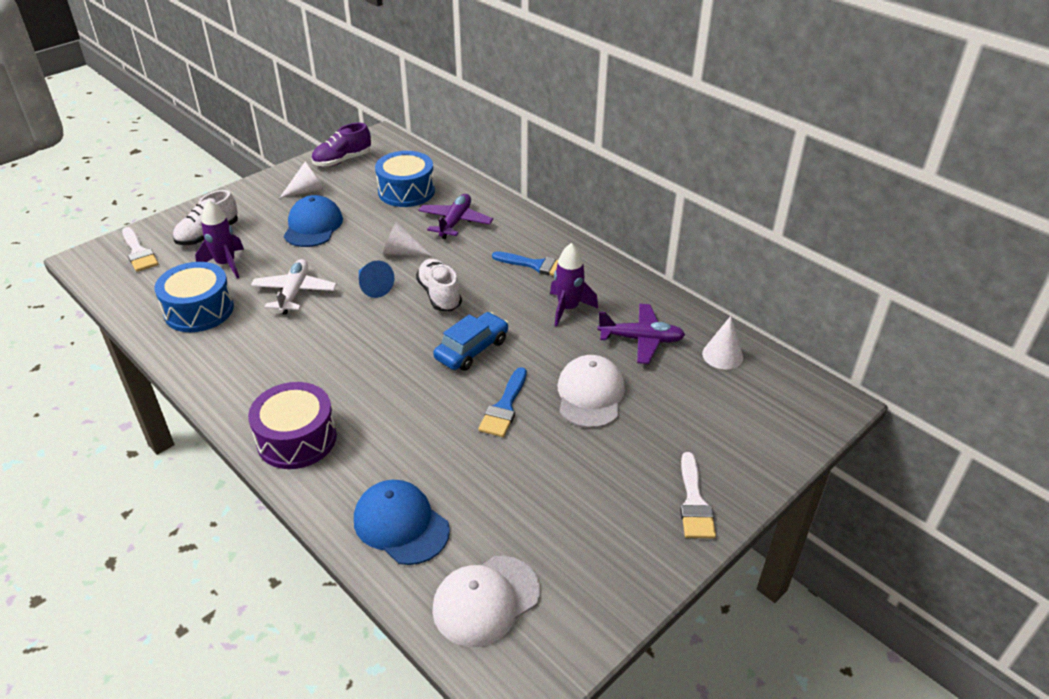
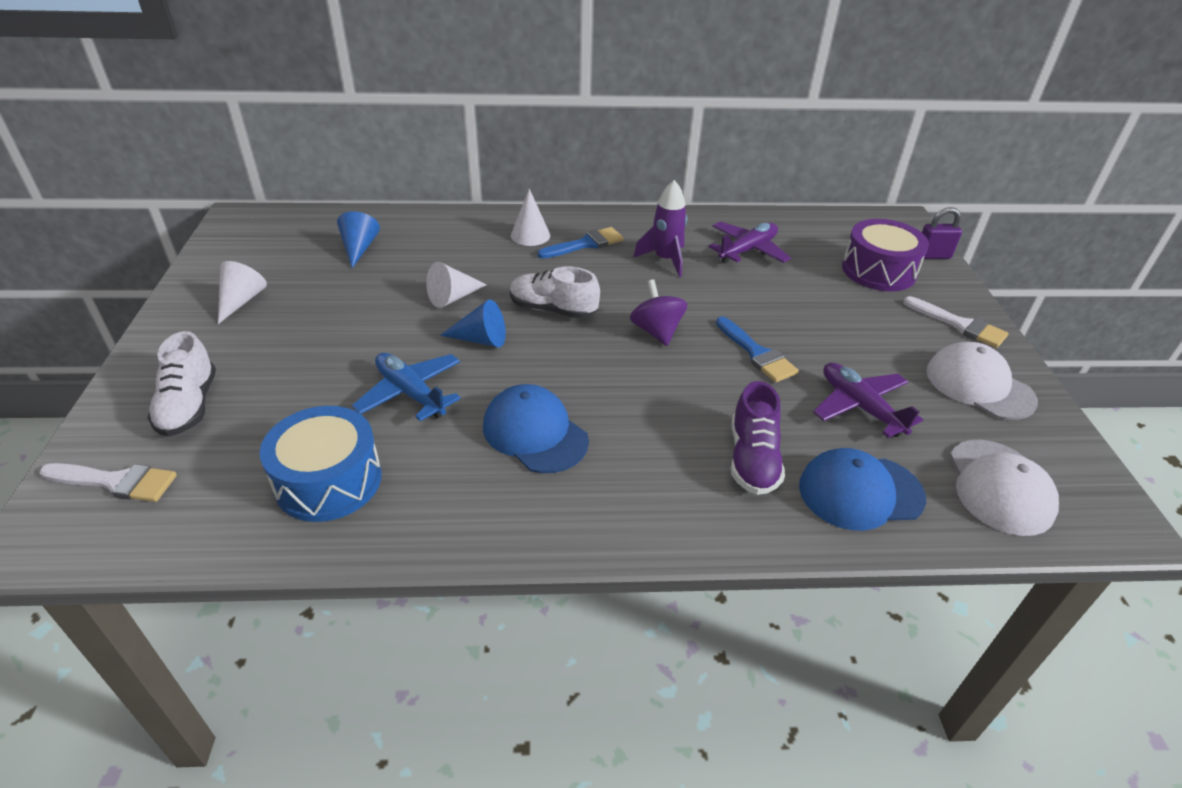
camera: 50 degrees left, 0 degrees up
(226, 264) = (273, 418): purple rocket -> none
(294, 293) = (410, 393): white plane -> blue plane
(296, 439) = (661, 506): purple drum -> purple drum (878, 271)
(313, 226) = (313, 326): blue cap -> blue cap (535, 433)
(342, 160) = (232, 256): purple shoe -> purple shoe (752, 459)
(406, 191) = (359, 248): blue drum -> blue cone
(455, 222) = (456, 249): purple plane -> purple plane (860, 407)
(472, 349) = (656, 331): blue car -> purple spinning top
(590, 394) = (788, 305): white cap -> white cap (979, 385)
(722, 355) = (807, 230): white cone -> white cone (530, 235)
(794, 444) = (932, 256): none -> purple padlock

